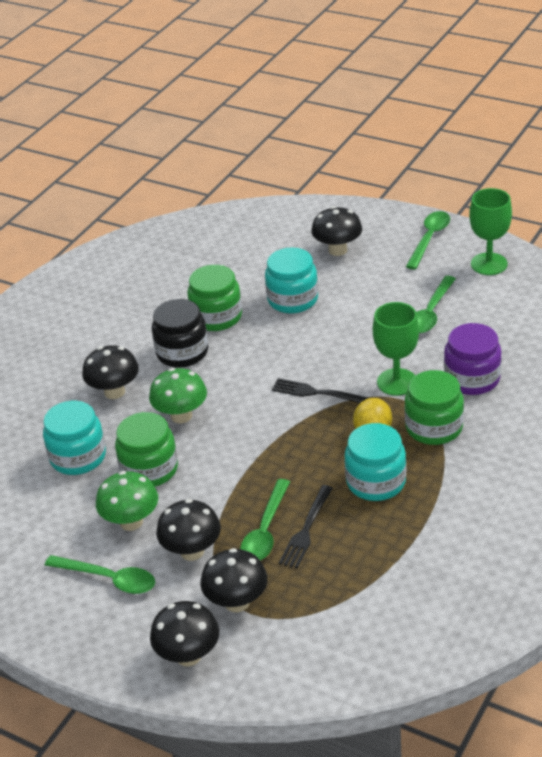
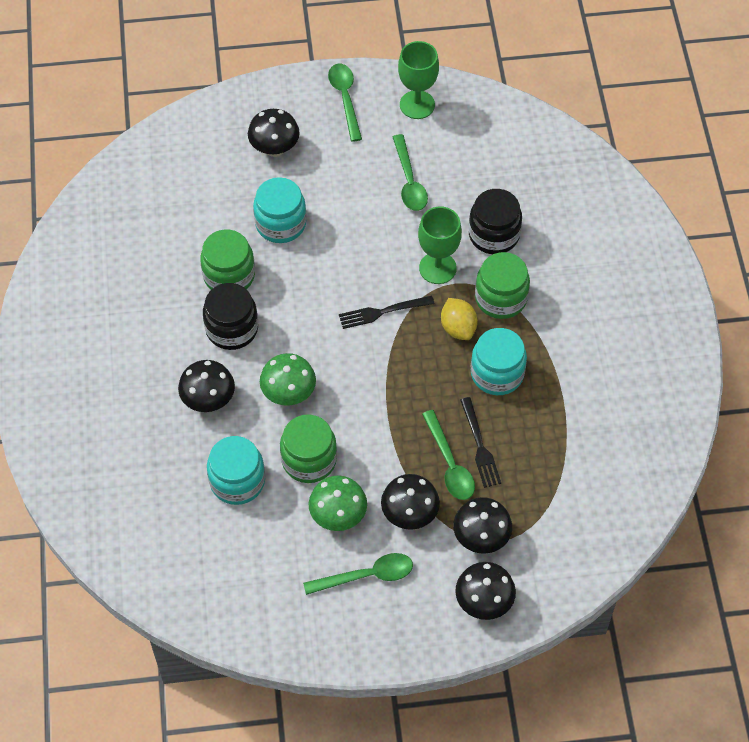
camera: 40 degrees left, 20 degrees up
(472, 379) = (494, 235): purple jar -> black jar

